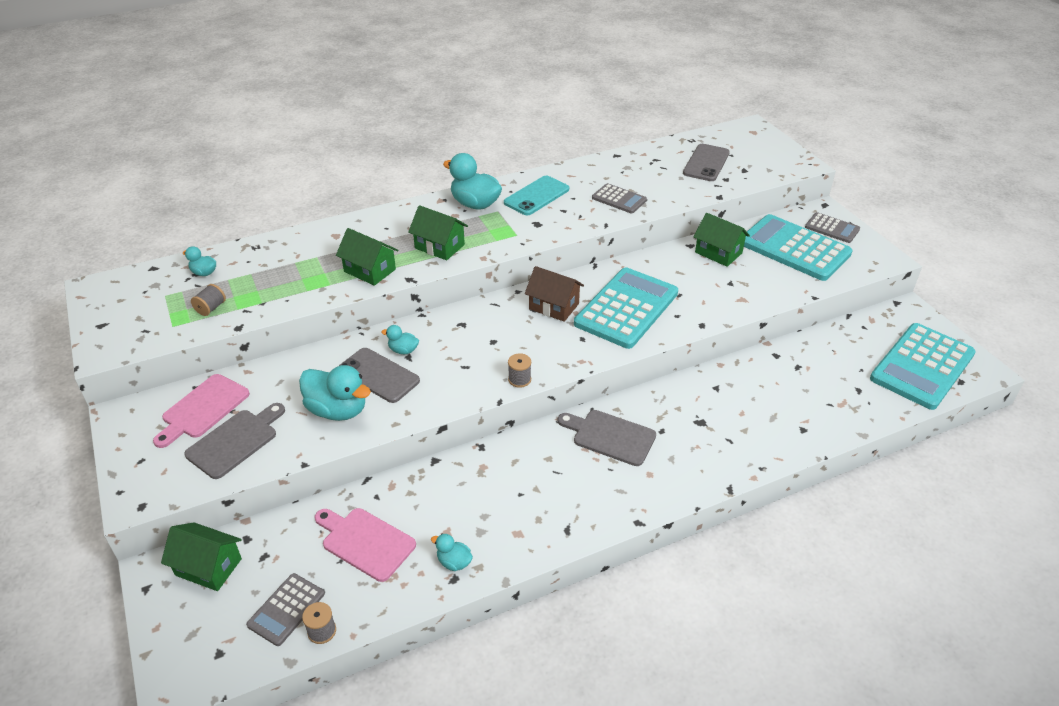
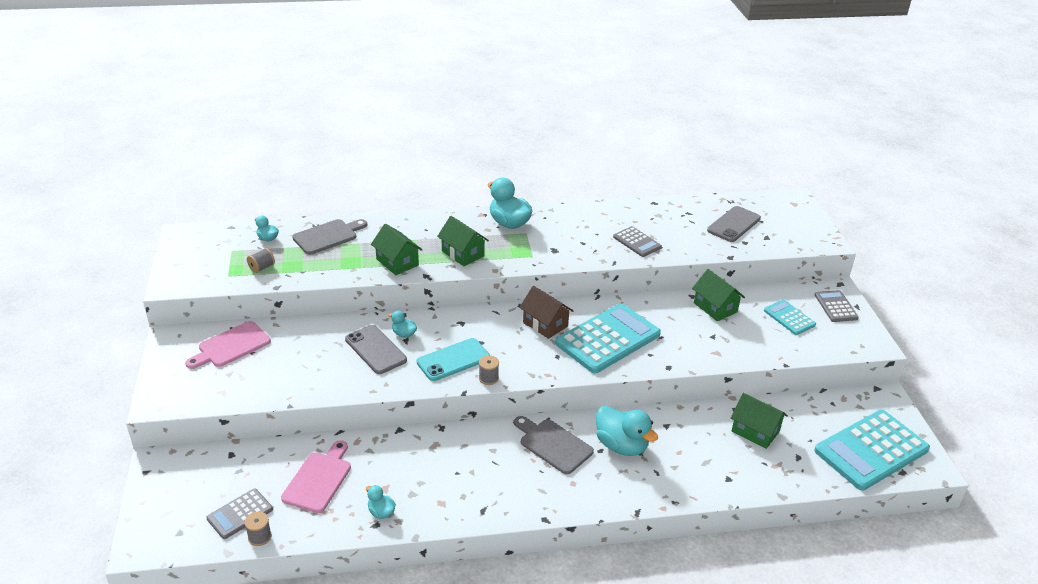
camera: 15 degrees right, 5 degrees down
(208, 567) = (195, 468): green house -> green house (755, 431)
(235, 441) = (245, 376): grey cutting board -> grey cutting board (328, 236)
(338, 410) = (332, 370): turquoise duck -> turquoise duck (621, 445)
(365, 542) = (319, 479): pink cutting board -> pink cutting board turned 60 degrees clockwise
(536, 196) = (565, 226): turquoise phone -> turquoise phone (453, 360)
(794, 248) = (789, 318): turquoise calculator -> turquoise calculator, size x0.50
(832, 228) = (835, 306): grey calculator -> grey calculator turned 150 degrees counterclockwise

